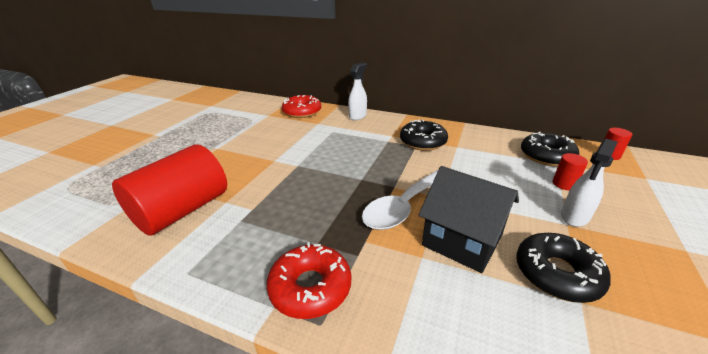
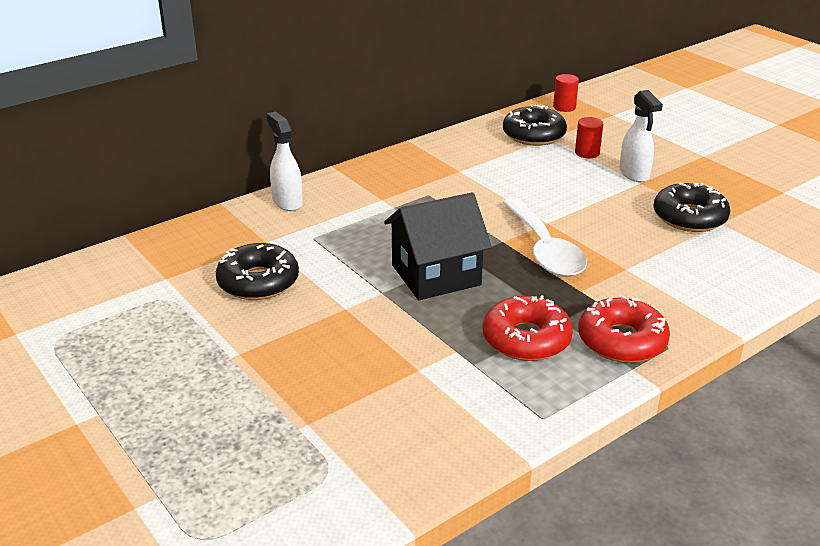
camera: 60 degrees left, 0 degrees up
(182, 210) = (406, 409): red cylinder -> none
(302, 112) = (202, 243): red donut -> red donut (526, 339)
(422, 142) = (424, 186): black donut -> black donut (258, 282)
(462, 240) = (621, 240): black house -> black house (436, 275)

